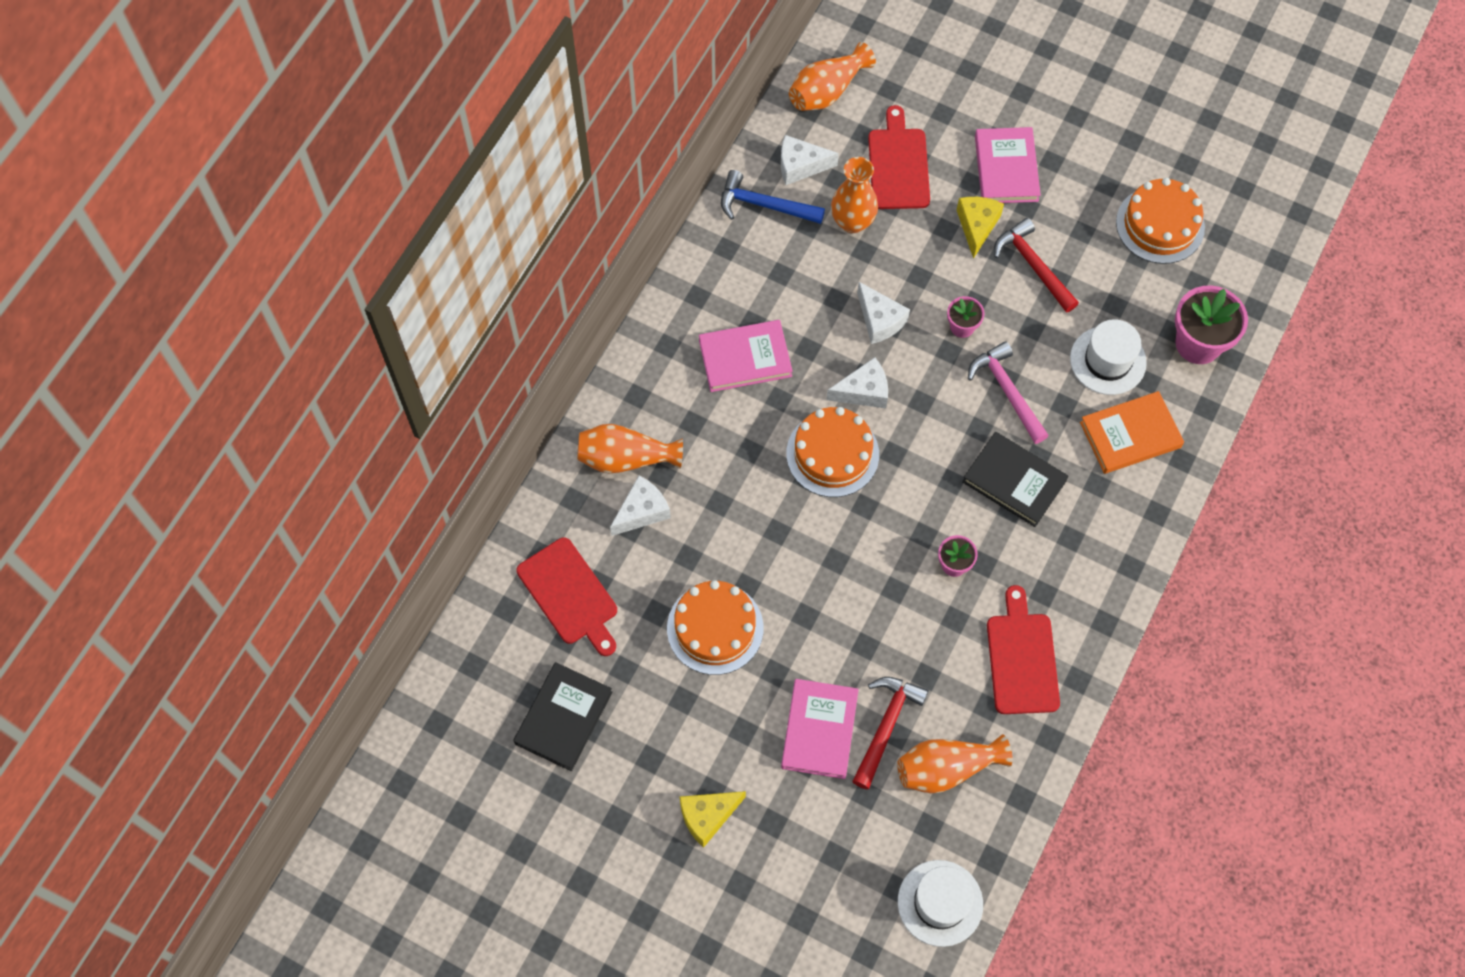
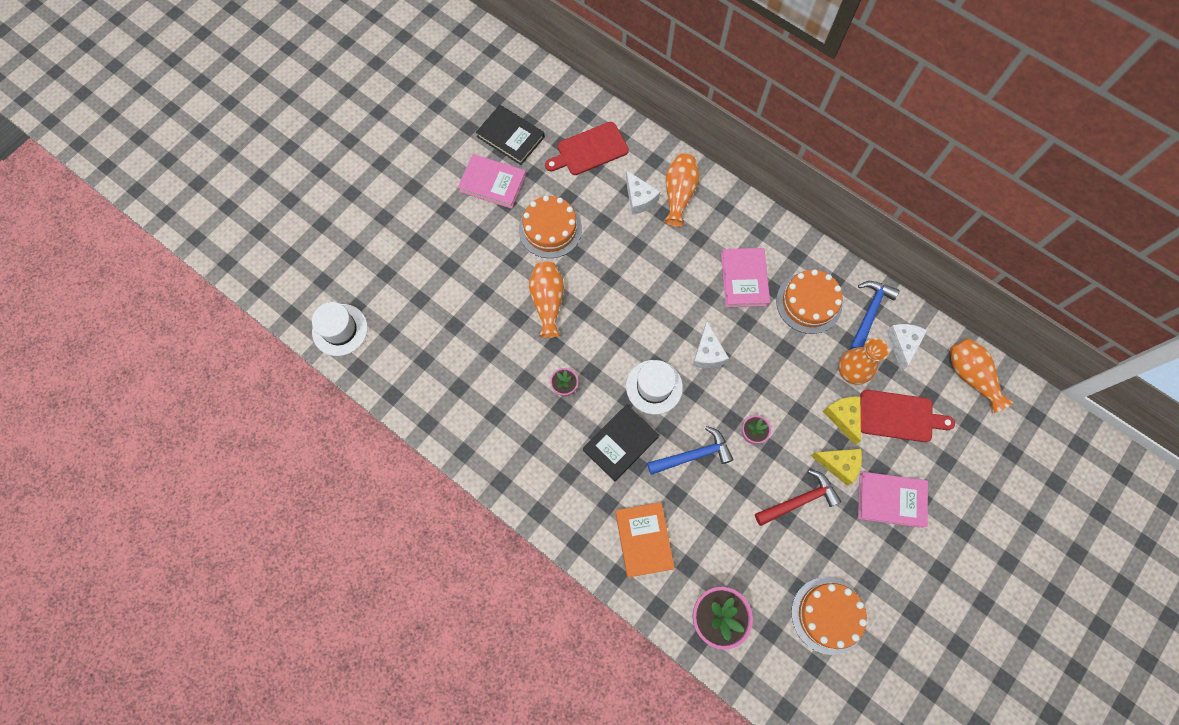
camera: 100 degrees right, 5 degrees up
(707, 816) = (430, 206): yellow cheese -> yellow cheese (843, 417)
(819, 730) = (468, 279): pink book -> pink book (492, 183)
(832, 454) = (662, 323): orange cake -> orange cake (809, 303)
(879, 320) = (764, 375): white cheese -> none
(886, 726) = (461, 320): red hammer -> none
(946, 768) = (424, 352): orange vase -> orange vase (547, 302)
(1007, 392) = (693, 455): pink hammer -> blue hammer
(1022, 658) = (487, 418): red cutting board -> none
(1108, 360) = (709, 538): white hat -> white hat (654, 387)

